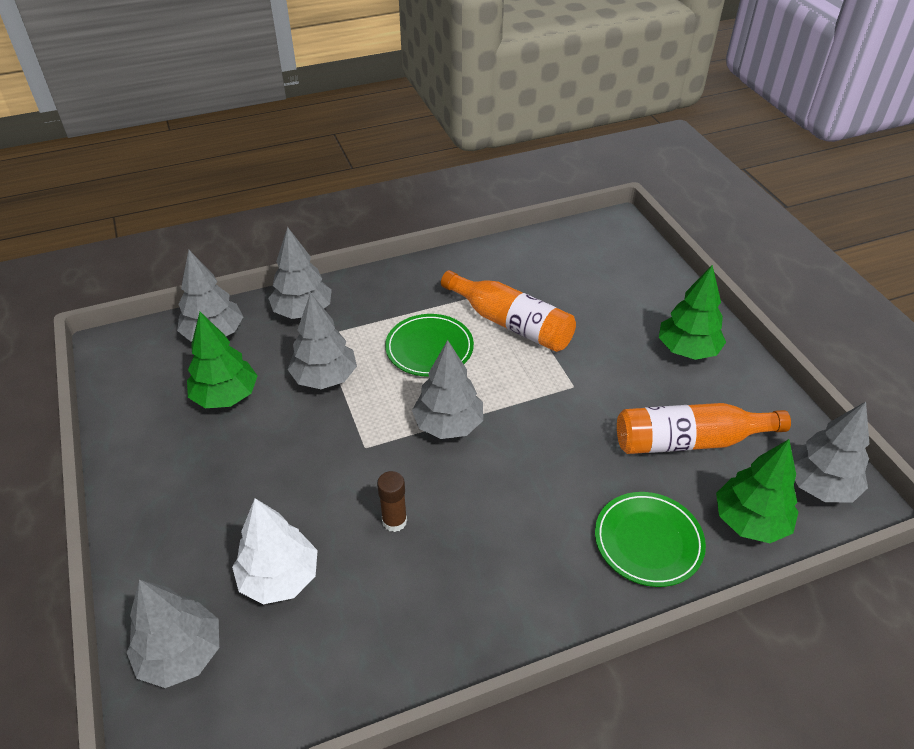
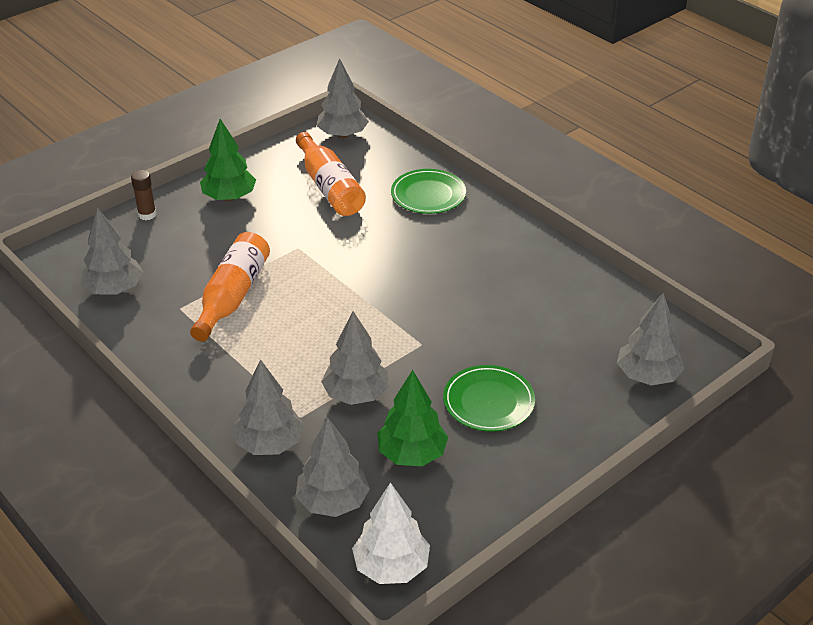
camera: 110 degrees left, 5 degrees down
(280, 578) = (562, 350): white tree -> white tree (391, 566)
(394, 521) = (481, 308): brown glue stick -> brown glue stick (147, 214)
(429, 348) = (287, 338): green plate -> green plate (488, 401)
(448, 425) = (374, 304): grey tree -> grey tree (114, 289)
(750, 521) = (388, 158): green tree -> none

